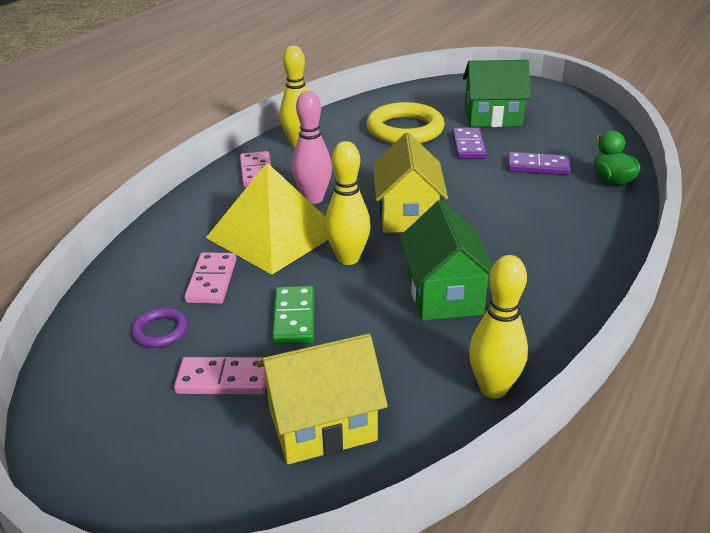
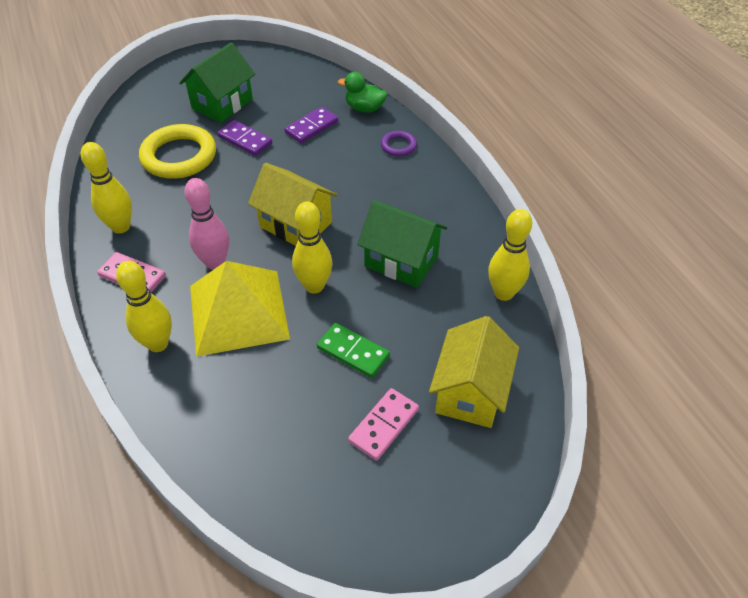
camera: 55 degrees left, 15 degrees up
(160, 331) = (295, 441): purple ring -> purple ring (398, 146)
(201, 215) = (158, 344): none -> yellow bowling pin
(211, 281) = (261, 379): pink domino -> none

